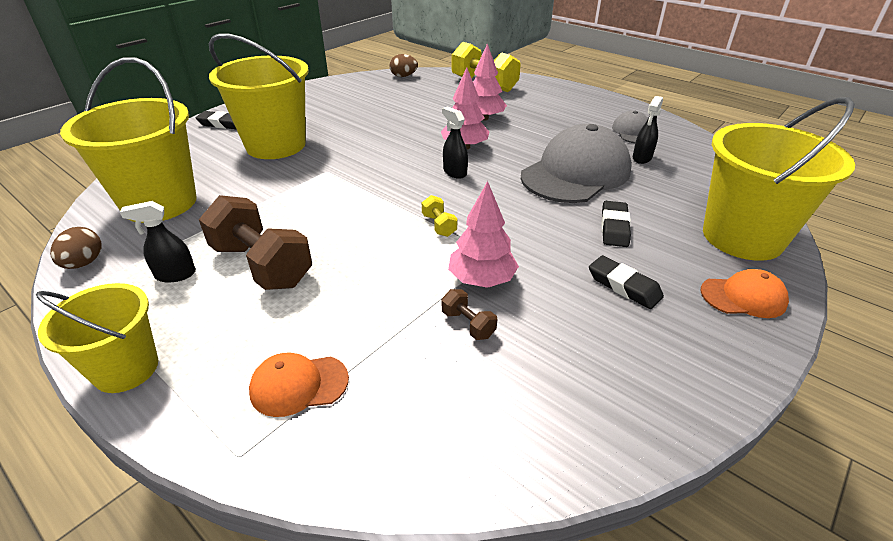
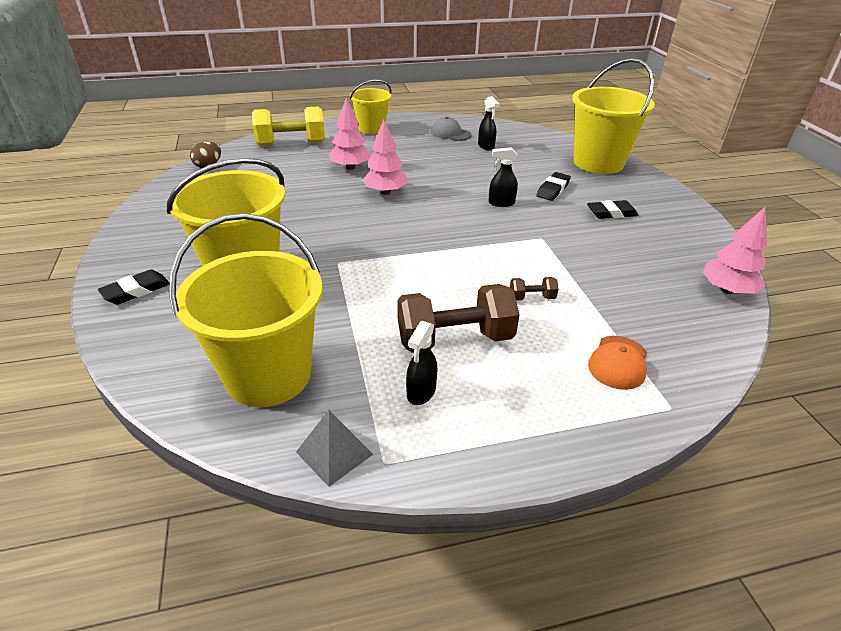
camera: 55 degrees left, 0 degrees up
(84, 263) = (334, 453): brown egg -> grey pyramid
(126, 369) = (538, 449): yellow bucket -> yellow bucket (371, 129)
(439, 225) = (484, 244): yellow dumbbell -> none
(454, 172) = (418, 210): black spray bottle -> black spray bottle (501, 203)
(468, 324) = (605, 276): brown dumbbell -> brown dumbbell (532, 297)
(481, 280) = (564, 253): pink tree -> pink tree (727, 290)
(576, 173) = (477, 172): grey cap -> none
(614, 227) = (552, 190): black eraser -> black eraser turned 75 degrees clockwise
(743, 297) = (647, 188): orange cap -> none

